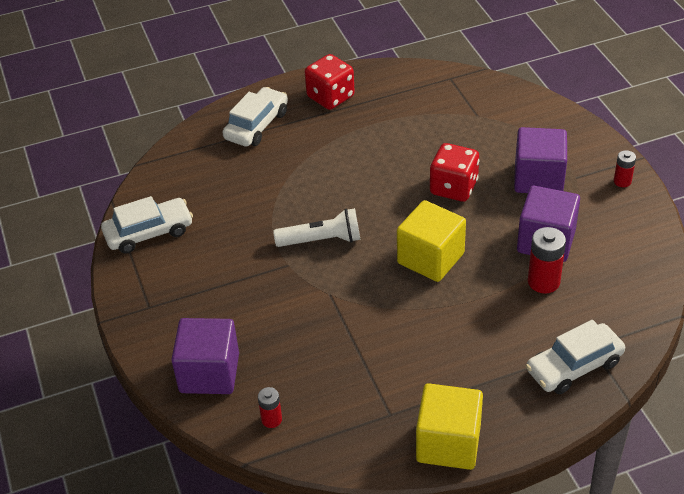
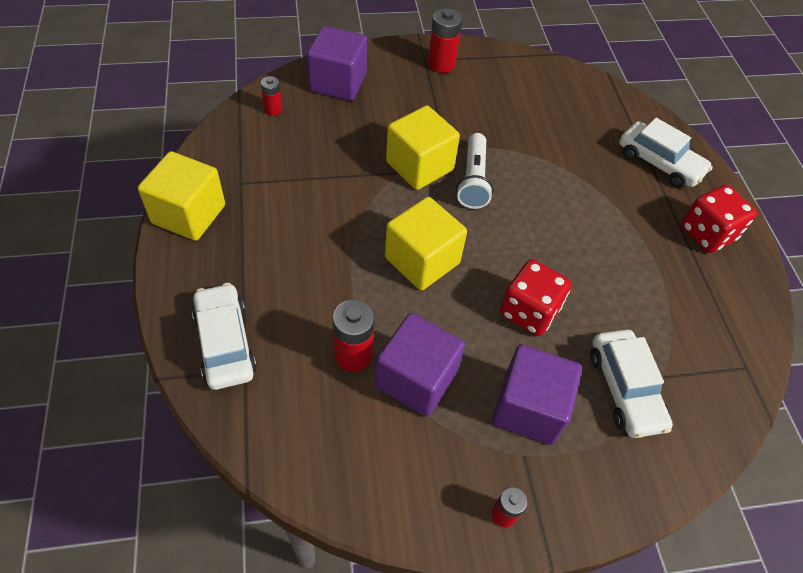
camera: 95 degrees right, 10 degrees up
(149, 233) = (513, 70): white car -> white car (624, 389)
(154, 291) = (441, 64): none -> red battery
(316, 281) = (419, 166): none -> yellow cube

